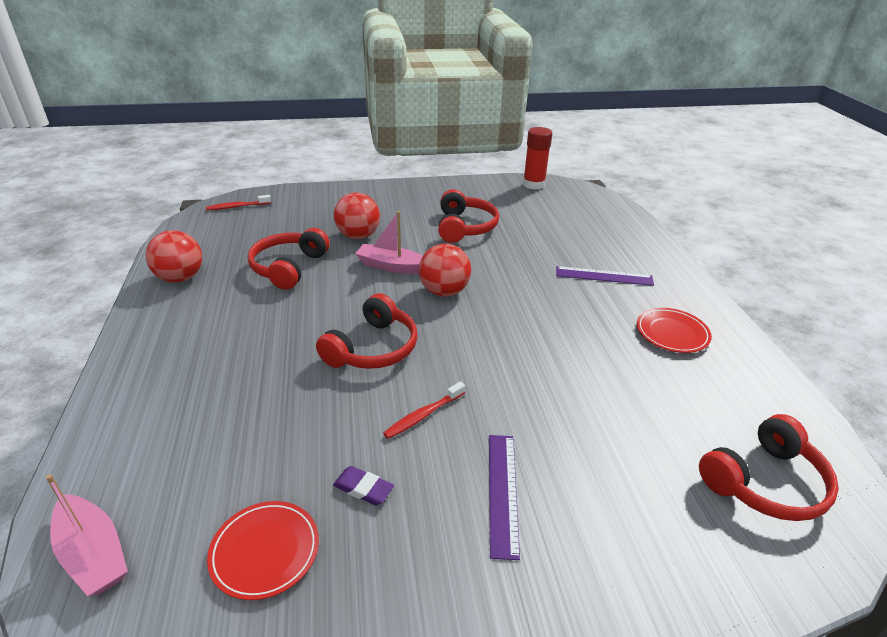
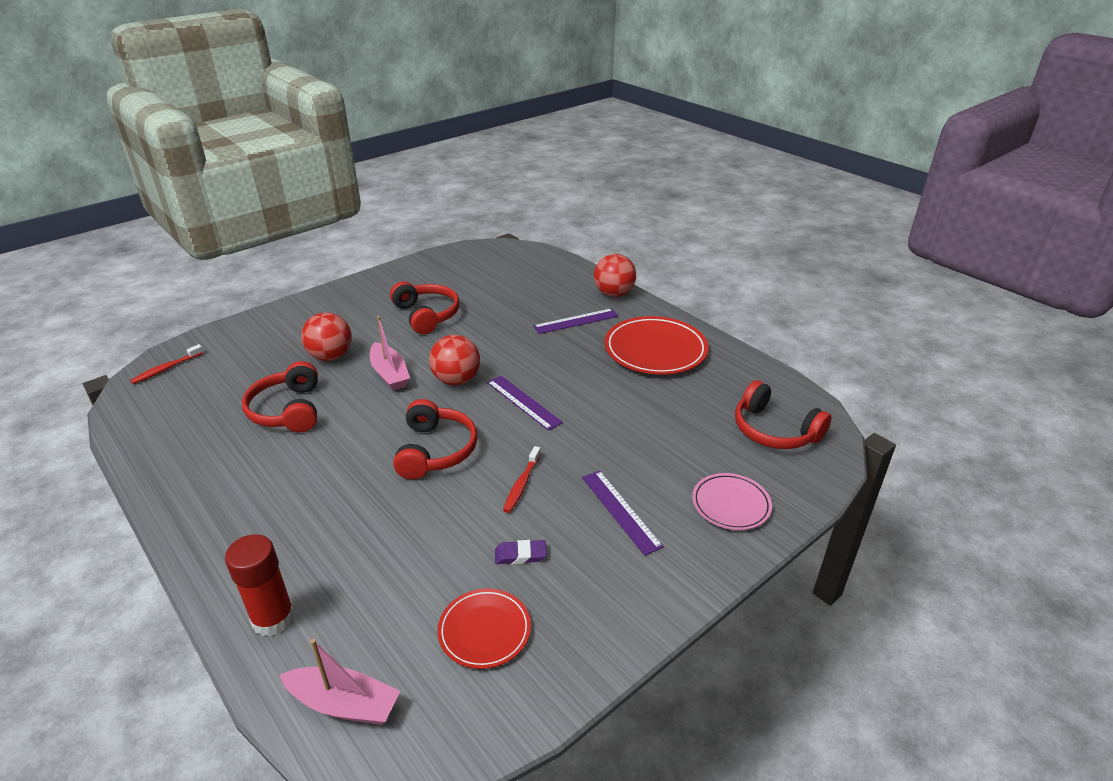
camera: 30 degrees left, 0 degrees up
(180, 278) = (178, 461): red ball -> red ball (614, 294)
(392, 266) = (390, 374): pink boat -> pink boat turned 105 degrees counterclockwise
(490, 335) = (523, 402): none -> purple ruler
(533, 184) = (457, 254): red glue stick -> red glue stick (273, 618)
(642, 549) = (731, 504): none -> pink plate
(672, 333) = (655, 350): red plate -> red plate, size x1.70
(765, 482) = (774, 430): red headphones -> red headphones turned 105 degrees clockwise

